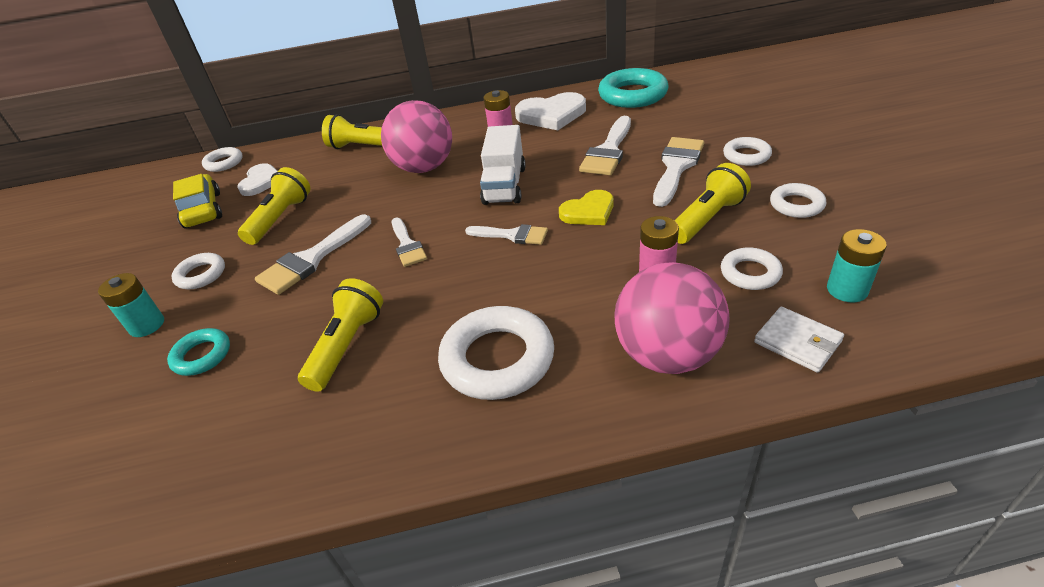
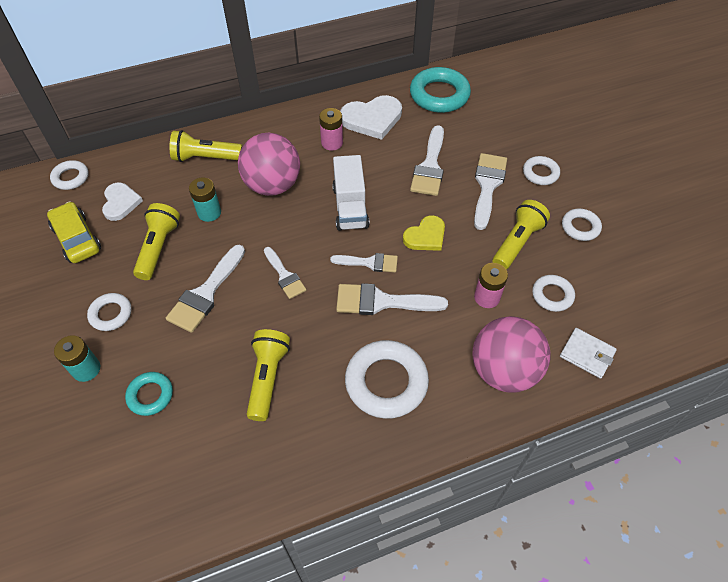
camera: 15 degrees left, 15 degrees up
(516, 273) = (382, 302): none -> white brush
(847, 290) = (616, 308): turquoise battery -> turquoise battery (209, 212)

